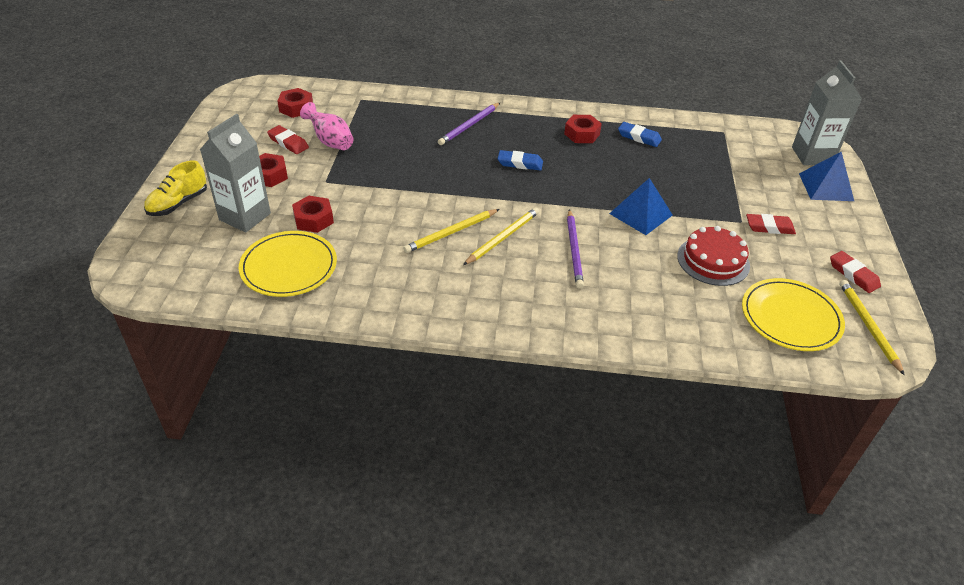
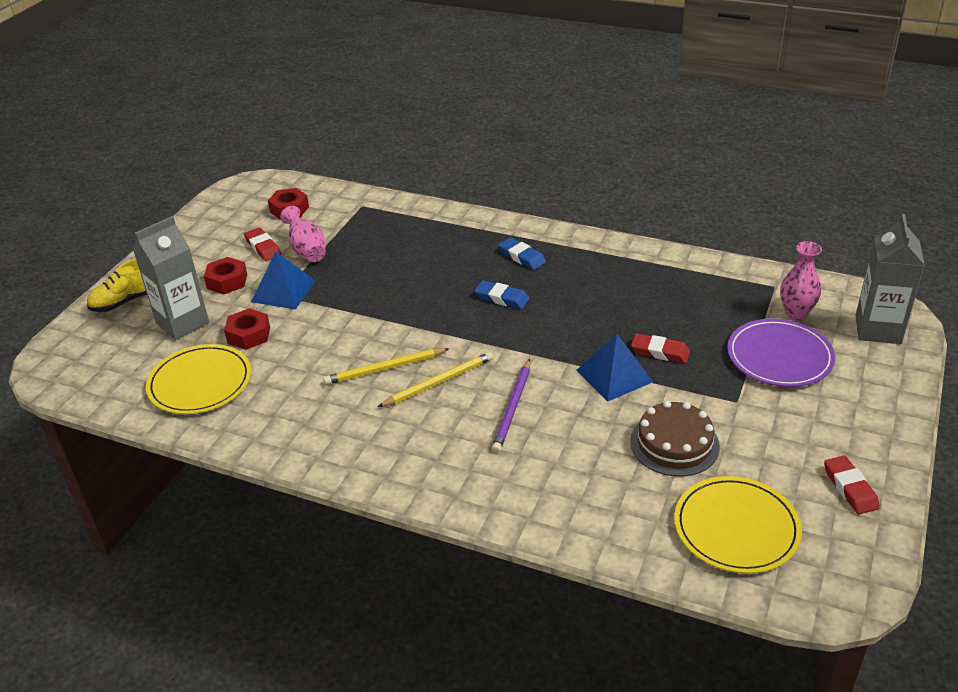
camera: 20 degrees right, 5 degrees down
(469, 126) = (466, 248): purple pencil -> none
(582, 134) = (593, 271): red nut -> none
(639, 137) = (661, 282): blue eraser -> blue eraser (522, 257)
(713, 260) = (674, 444): red cake -> brown cake
(749, 149) = (796, 312): none -> pink vase
(754, 184) = (779, 356): none -> purple plate
(769, 227) = (769, 413): red eraser -> red eraser (660, 352)
(826, 187) = (874, 372): blue pyramid -> blue pyramid (283, 291)
(868, 326) = (833, 555): yellow pencil -> none

